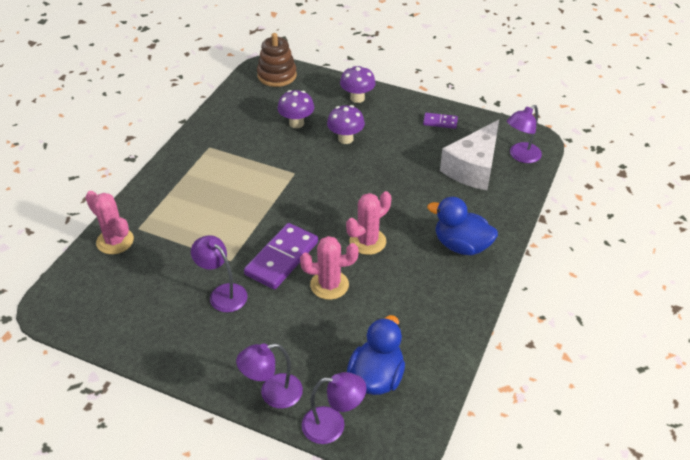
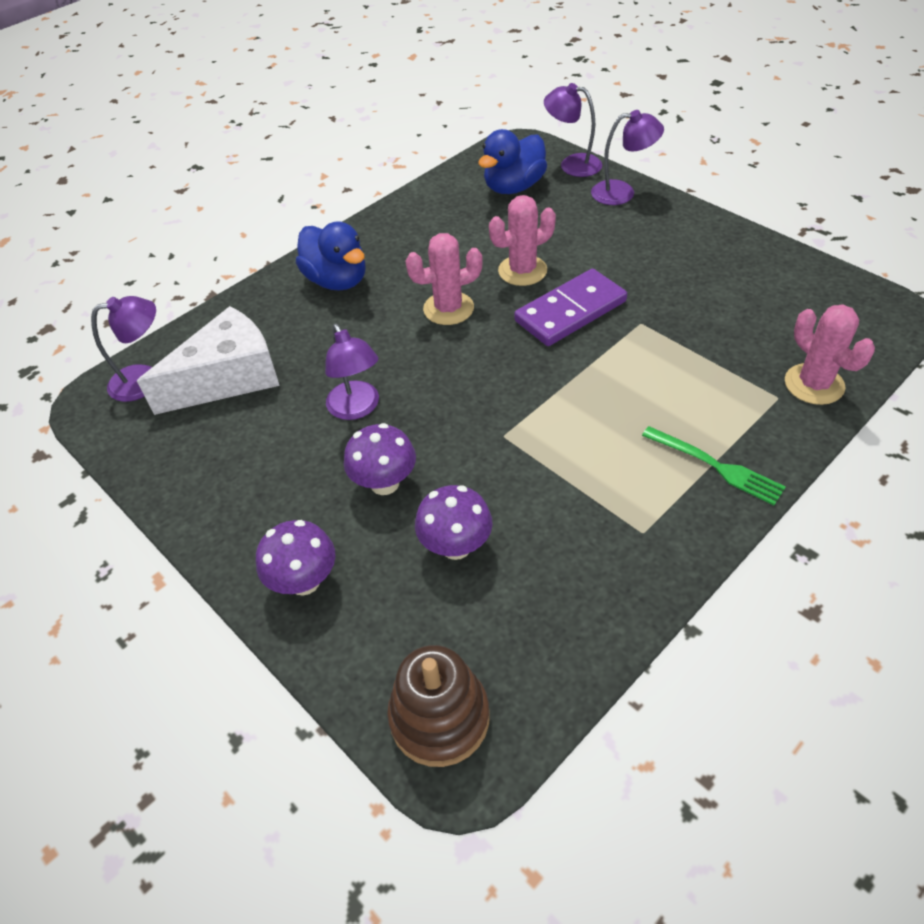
camera: 155 degrees left, 5 degrees up
(174, 183) = (716, 466): none -> green fork
(222, 293) = (658, 287): purple lamp -> purple lamp (357, 408)
(329, 285) = (522, 271): pink cactus -> pink cactus turned 45 degrees counterclockwise
(440, 122) = (202, 476): purple domino -> none

